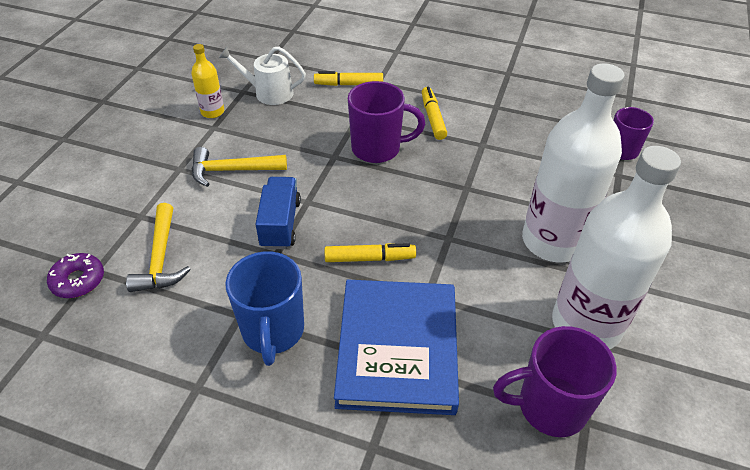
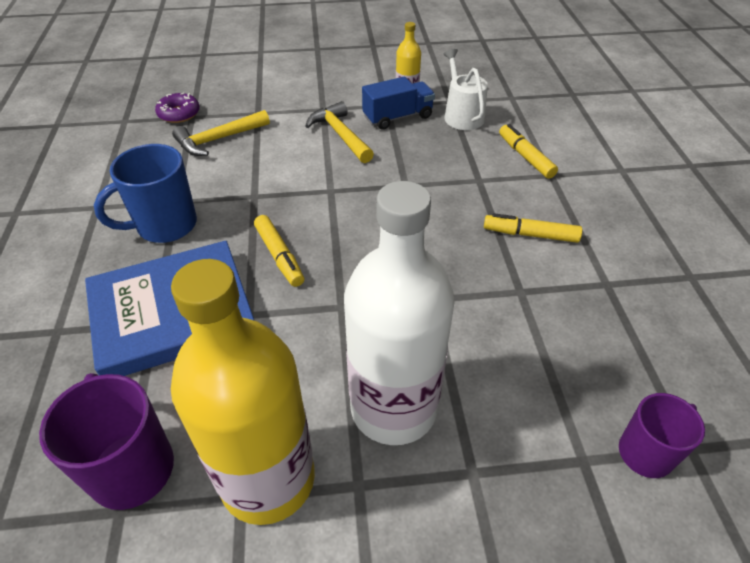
camera: 65 degrees right, 0 degrees up
(280, 224) = (292, 185): blue truck -> blue truck (397, 117)
(377, 149) = (441, 210): purple mug -> none
(432, 118) = (530, 235): yellow marker -> yellow marker turned 135 degrees counterclockwise
(586, 324) = (268, 479): white bottle -> yellow bottle

